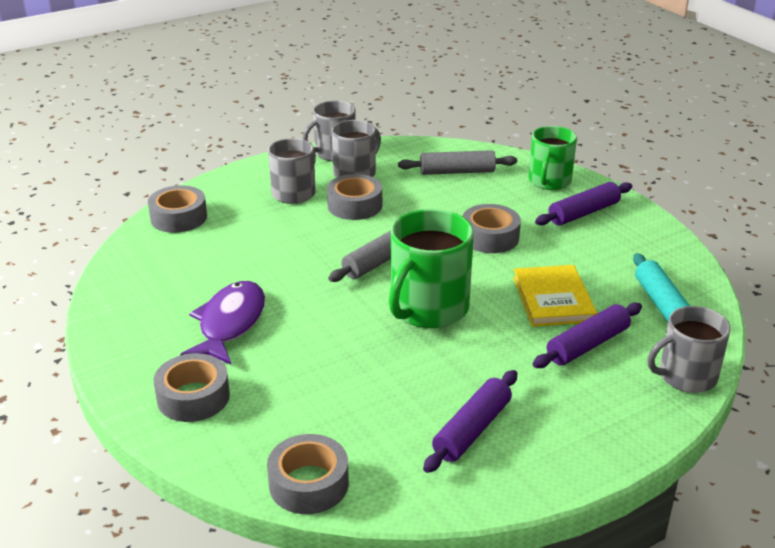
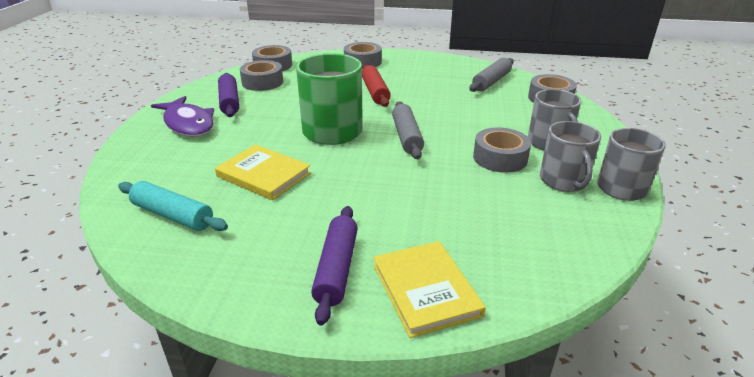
camera: 130 degrees right, 0 degrees up
(229, 324) = (406, 81): purple fish -> purple fish (188, 124)
(295, 330) = (375, 92): none -> red rolling pin
(457, 172) = (513, 237): grey rolling pin -> grey rolling pin (491, 82)
(490, 237) = (373, 192): grey tape -> grey tape (262, 82)
(549, 181) = (425, 290): green mug -> yellow book
(587, 345) = (207, 161): purple rolling pin -> none
(686, 376) = (122, 176): grey mug -> none

